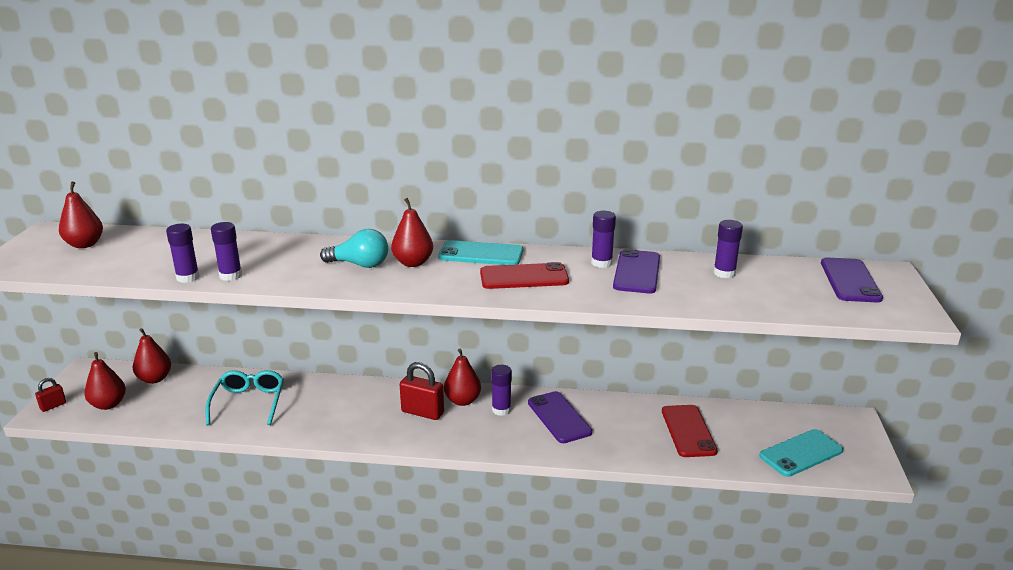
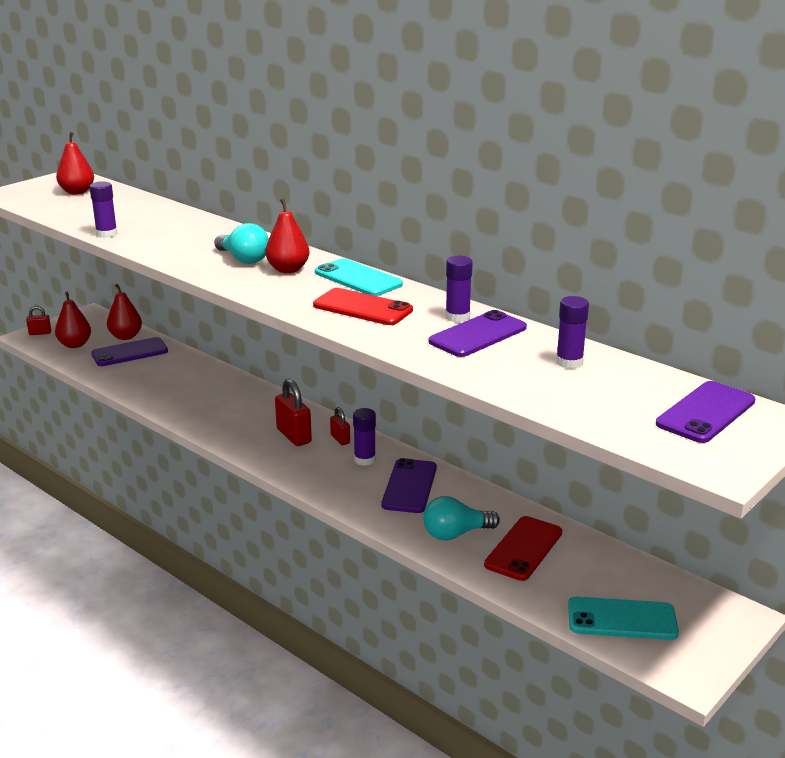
camera: 35 degrees right, 0 degrees up
(178, 393) = (130, 353): none -> purple phone
(230, 275) = (137, 241): purple glue stick -> none
(249, 403) = (169, 378): turquoise glasses -> none
(462, 400) = (340, 439): red pear -> red padlock
(634, 440) = (455, 534): none -> turquoise light bulb

